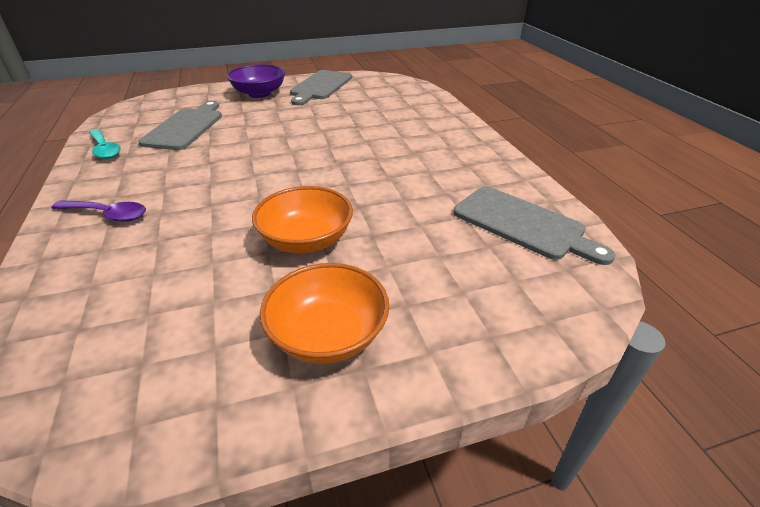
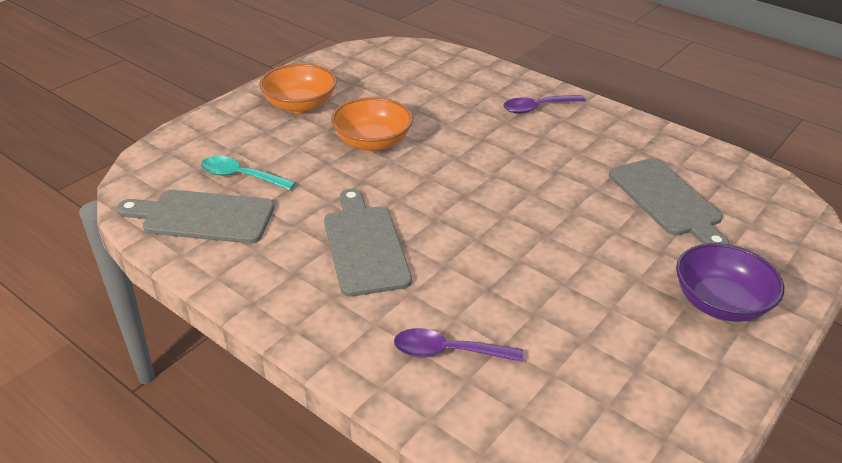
camera: 145 degrees right, 0 degrees up
(105, 149) = (671, 147): turquoise spoon -> turquoise spoon (240, 176)
(320, 86) = (674, 371): grey cutting board -> grey cutting board (364, 246)
(408, 114) = (448, 352): none -> purple spoon

